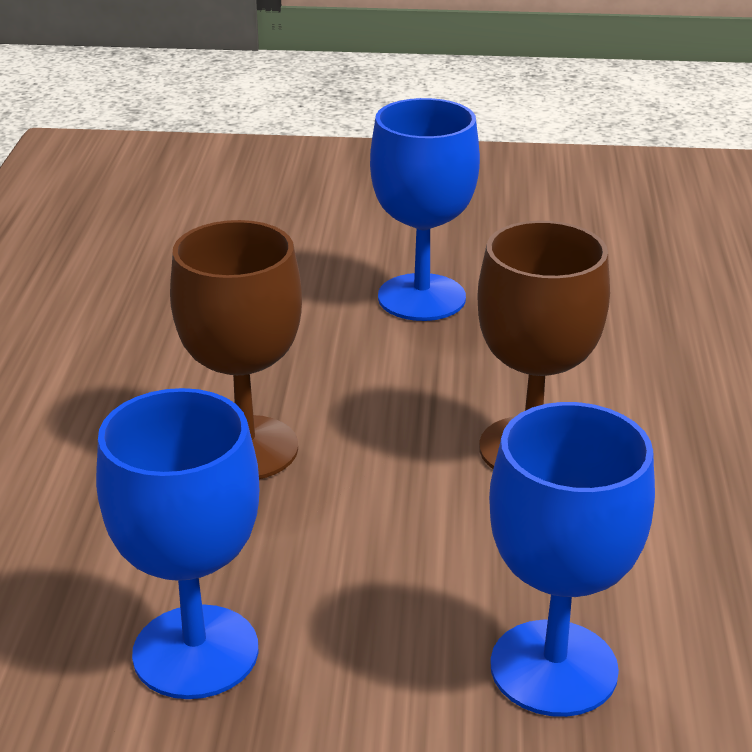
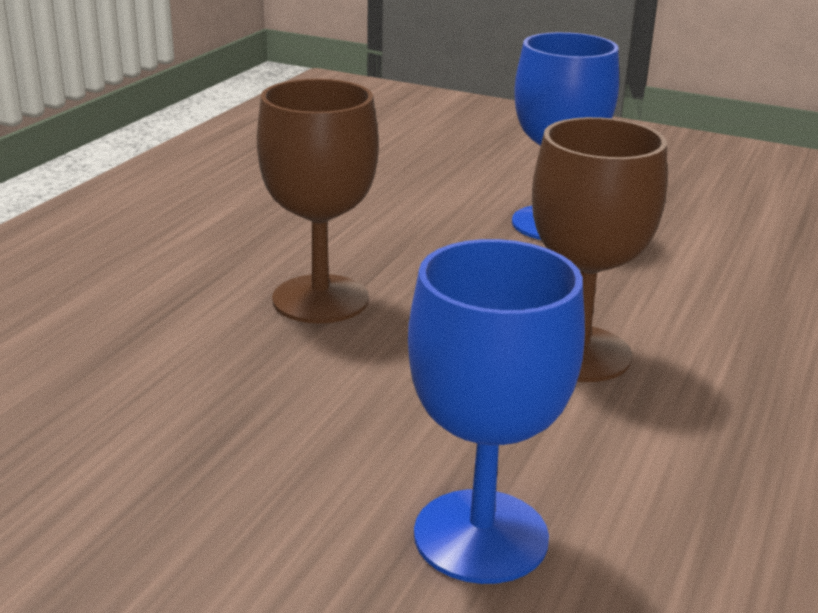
camera: 20 degrees right, 5 degrees down
(195, 652) = (163, 436): blue goblet -> none

